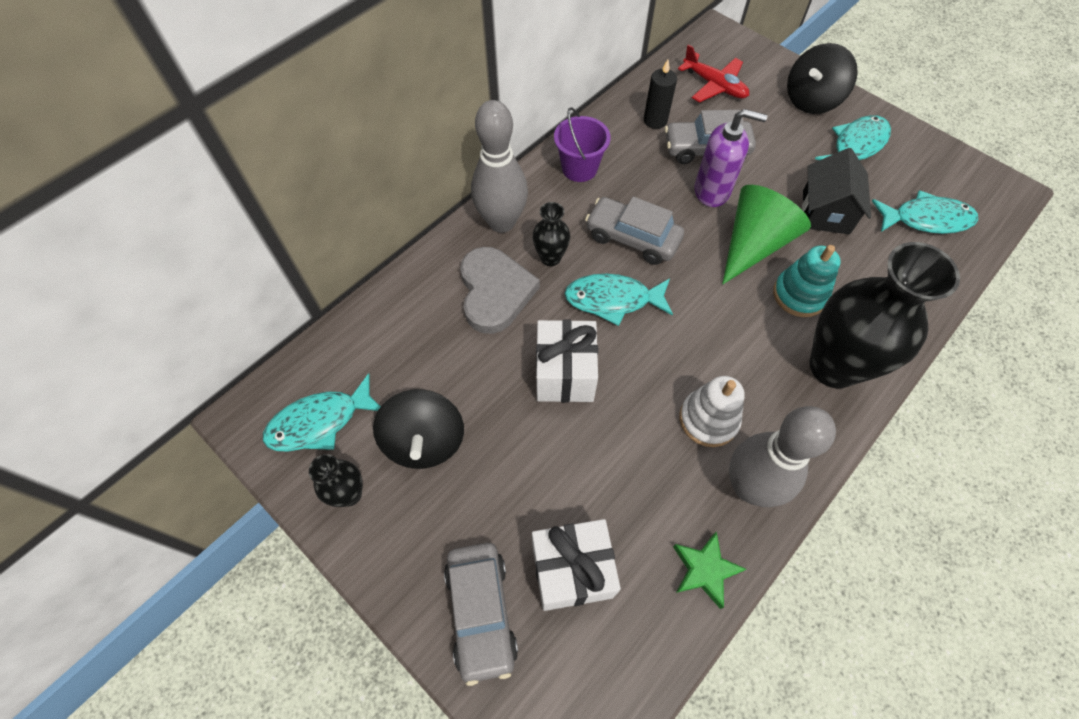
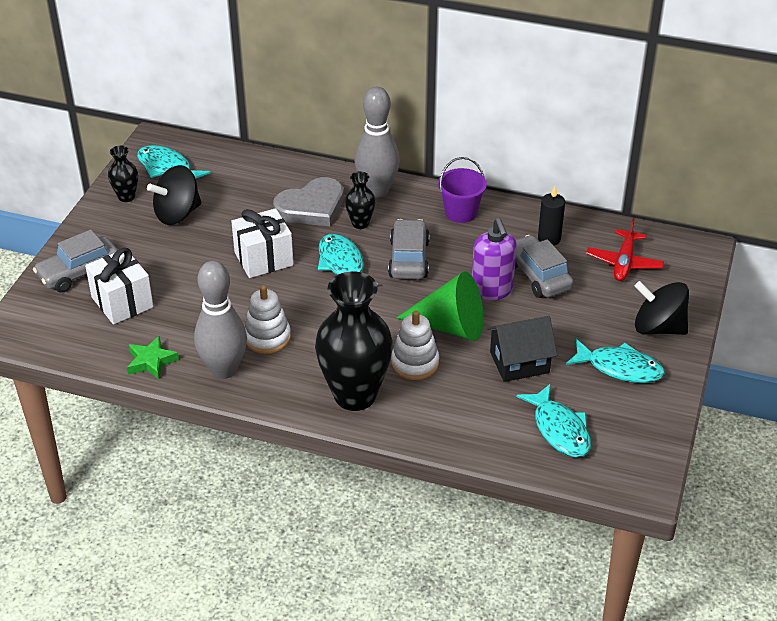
camera: 65 degrees right, 20 degrees down
(799, 295) = (415, 363): turquoise stacking toy -> white stacking toy

